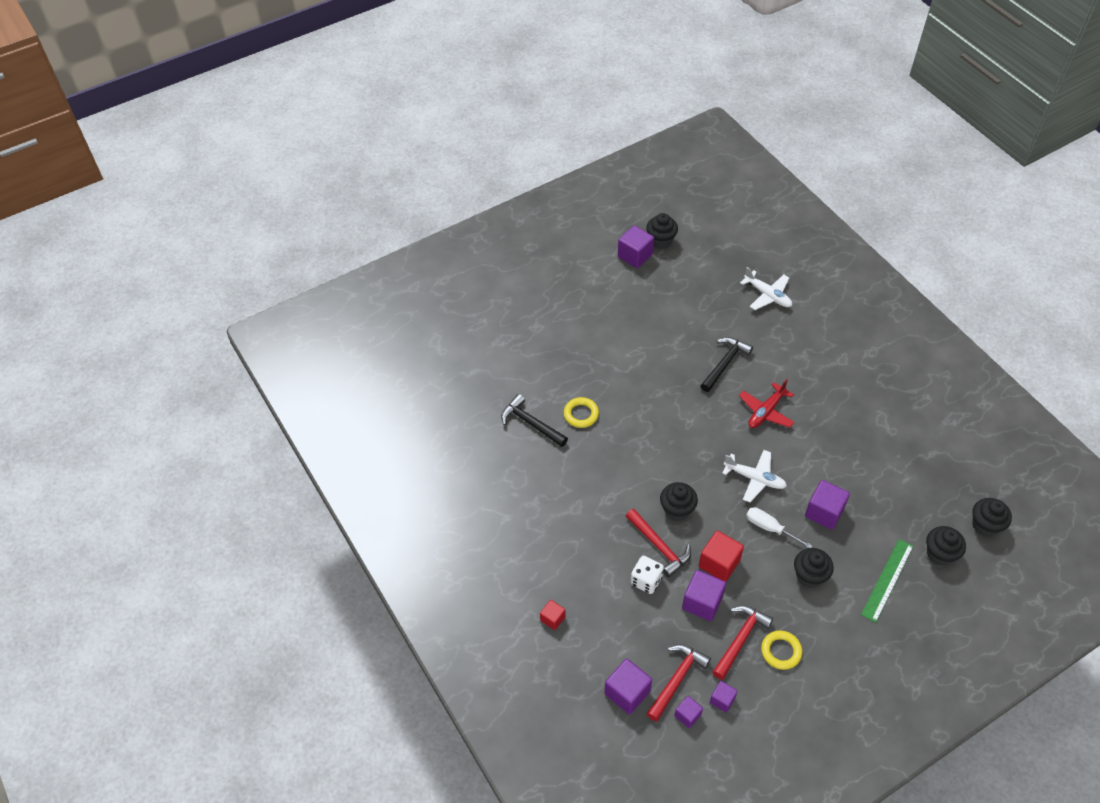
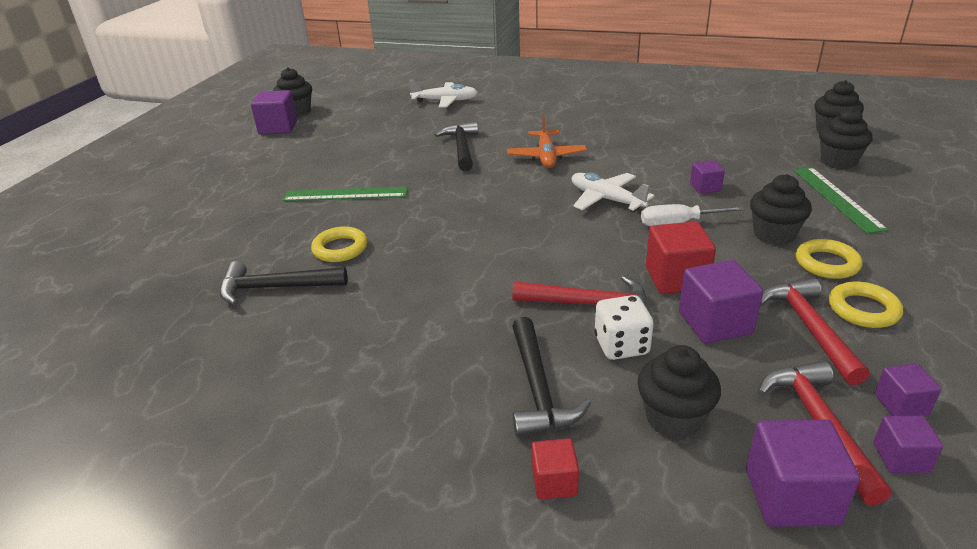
camera: 40 degrees left, 20 degrees down
(588, 574) = (538, 389): none -> black hammer
(619, 365) = (345, 194): none -> green ruler
(677, 510) = (563, 263): black cupcake -> black cupcake (673, 418)
(755, 478) = (606, 199): white plane -> white plane turned 120 degrees counterclockwise
(766, 411) = (546, 156): red plane -> orange plane
(807, 615) = (827, 263): none -> yellow ring
(824, 512) = (705, 187): purple cube -> purple cube, size x0.58

